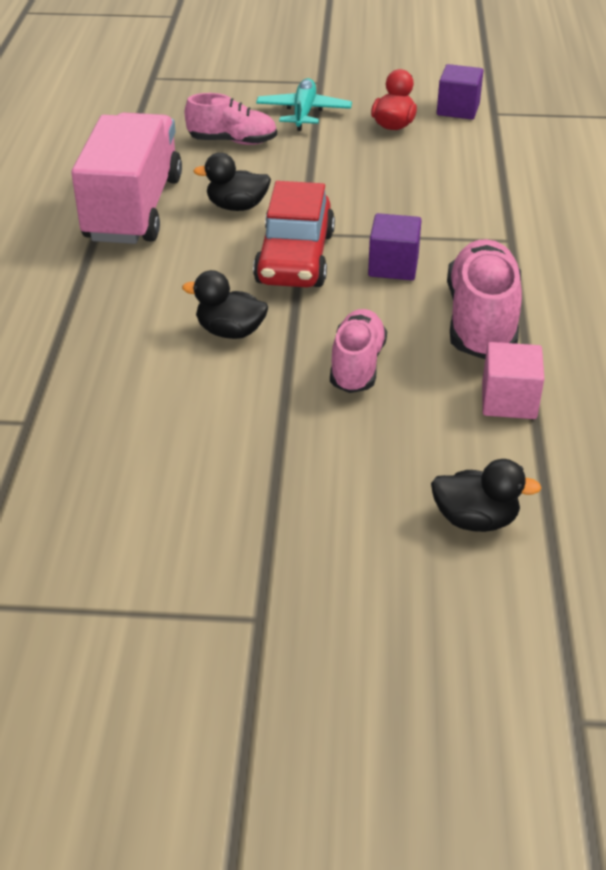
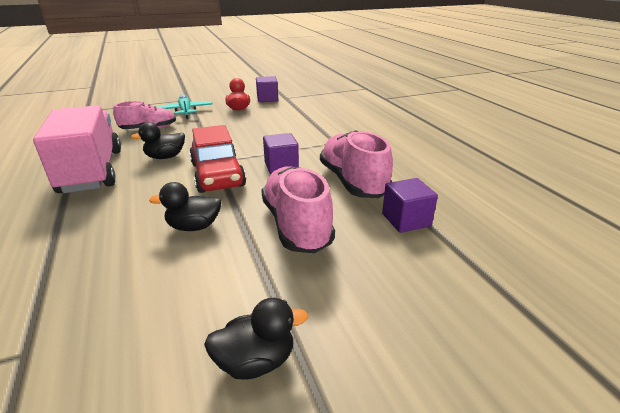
camera: 25 degrees left, 10 degrees down
(357, 366) = (296, 225): pink shoe -> pink shoe, size x1.53
(475, 519) = (458, 307): black duck -> black duck (256, 361)
(508, 401) = (406, 220): pink cube -> purple cube

